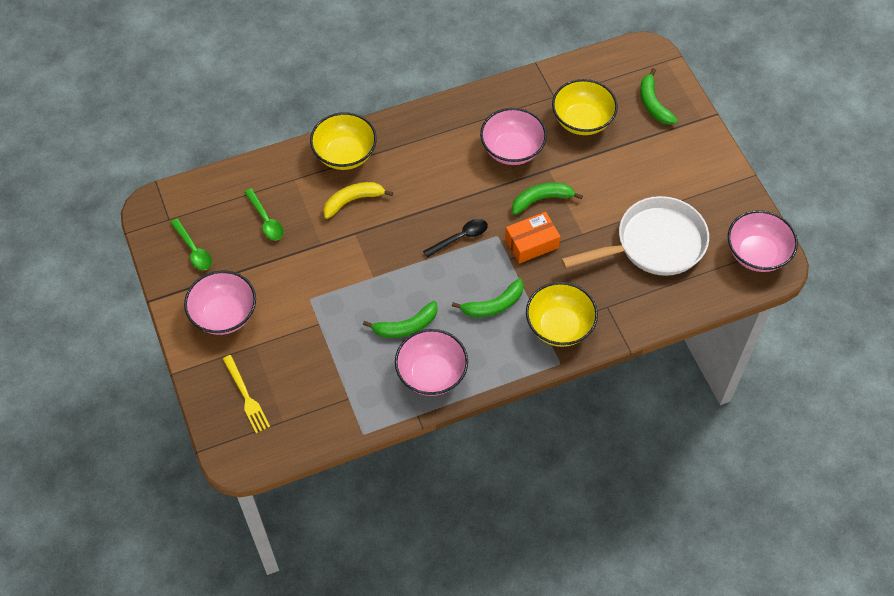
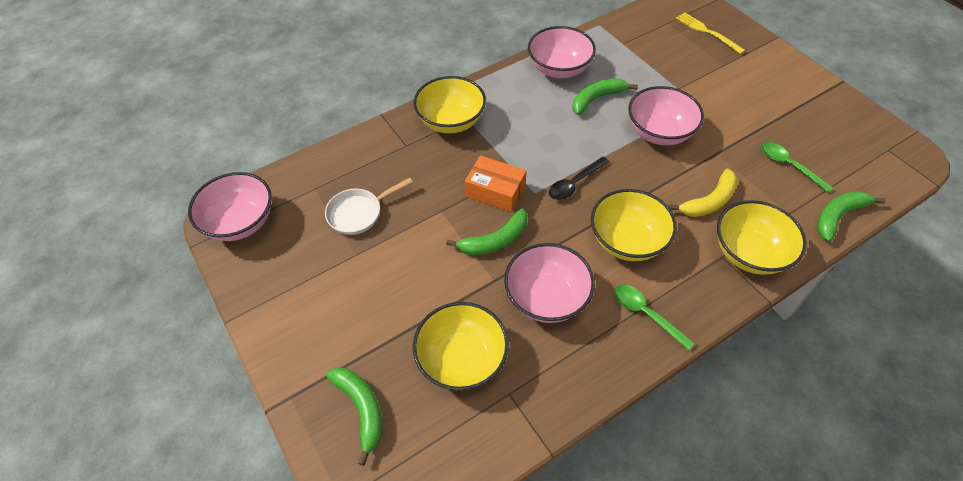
camera: 170 degrees right, 5 degrees down
(194, 250) = (839, 126): green spoon -> green spoon (646, 314)
(224, 315) = (767, 81): pink bowl -> pink bowl (659, 132)
(435, 180) = (627, 241): none -> yellow bowl
(493, 305) = (519, 128): green banana -> green banana (838, 216)
(531, 243) = (495, 191): orange box -> orange box turned 60 degrees clockwise
(654, 244) = (359, 213): white pan -> white pan, size x0.53

